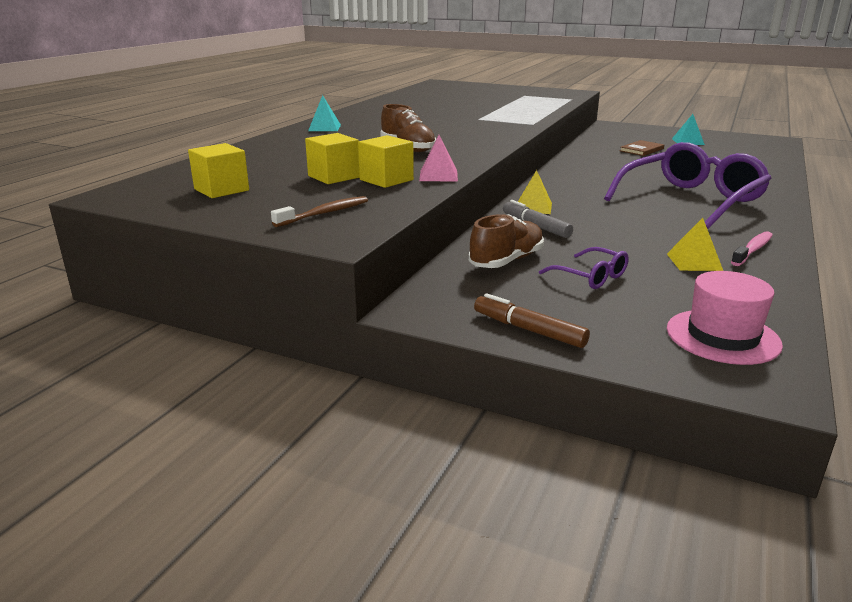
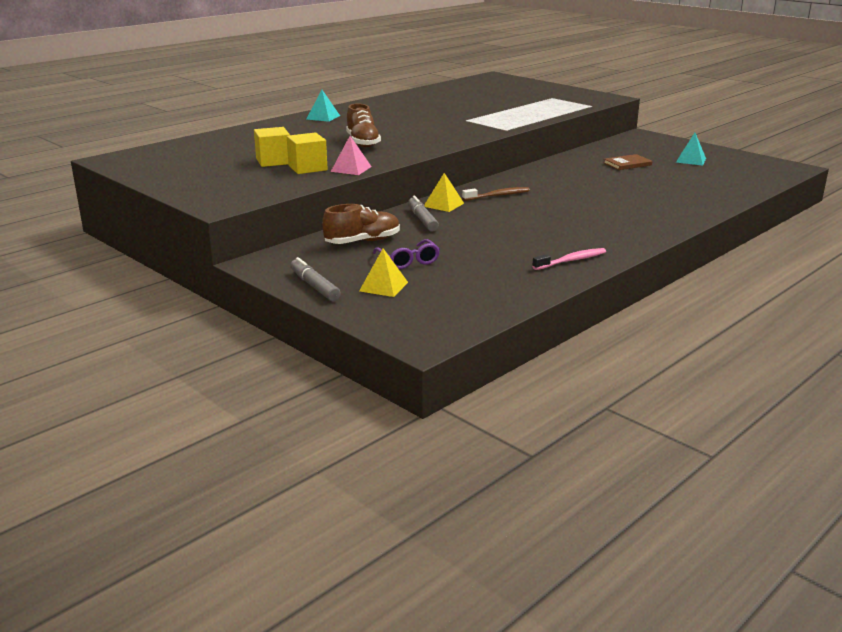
camera: 20 degrees right, 0 degrees up
(221, 190) = (185, 163): yellow cube -> none
(325, 213) = (231, 188): brown toothbrush -> brown toothbrush (498, 195)
(528, 330) = (314, 286): brown marker -> grey marker
(691, 200) = (591, 215): purple glasses -> none
(694, 262) = (506, 262): yellow pyramid -> yellow pyramid (383, 286)
(722, 336) = (440, 311): pink hat -> none

